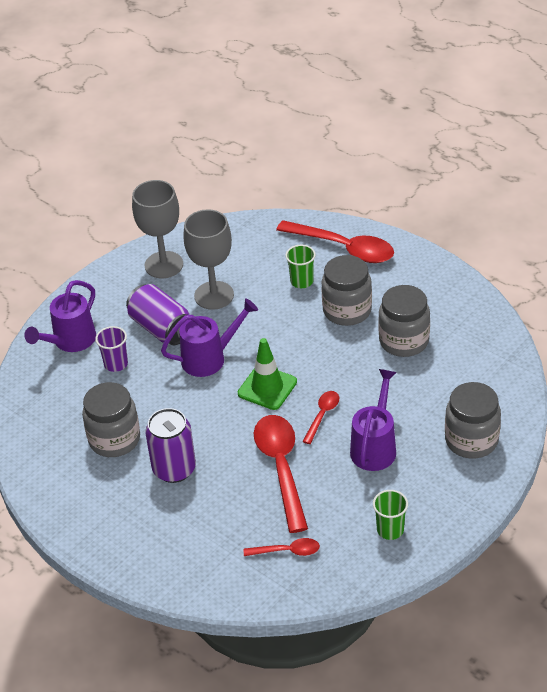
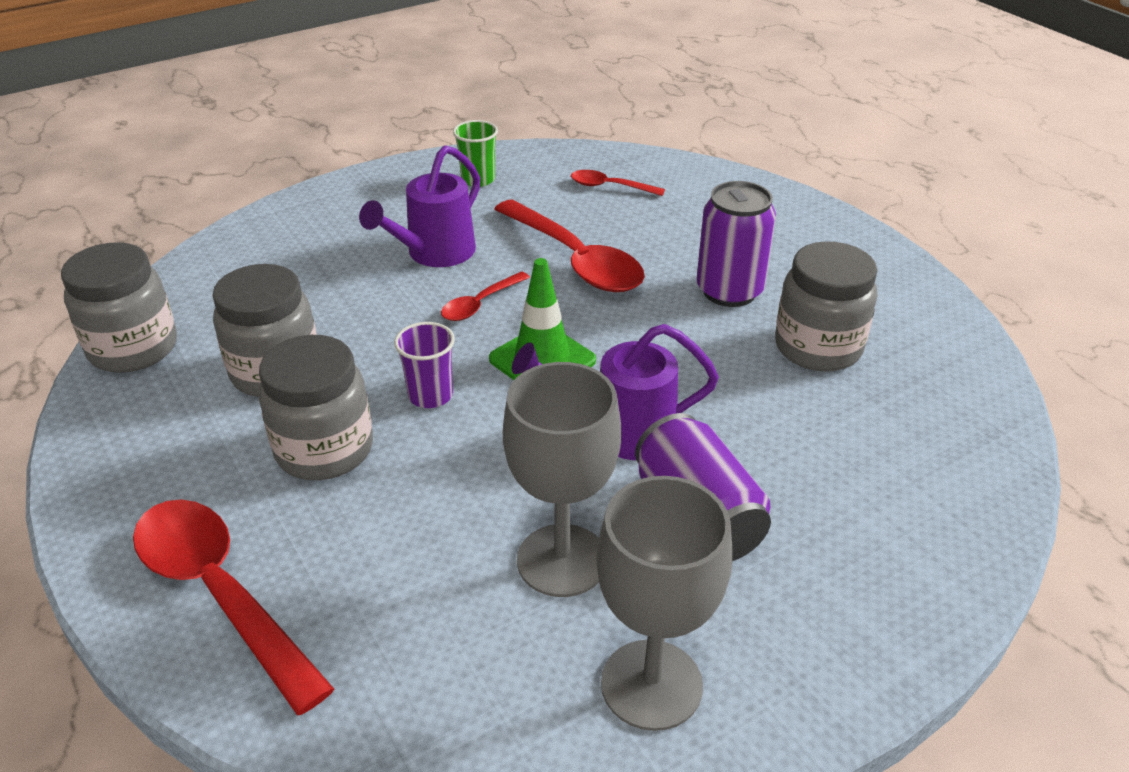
camera: 165 degrees left, 5 degrees down
(70, 341) = (899, 542): purple watering can -> none
(116, 364) = (803, 468): purple cup -> purple cup (430, 395)
(281, 468) = (575, 259): red spoon -> red spoon turned 45 degrees counterclockwise
(302, 281) = (364, 537): green cup -> none
(471, 440) = (306, 233): grey jar -> grey jar (133, 348)

